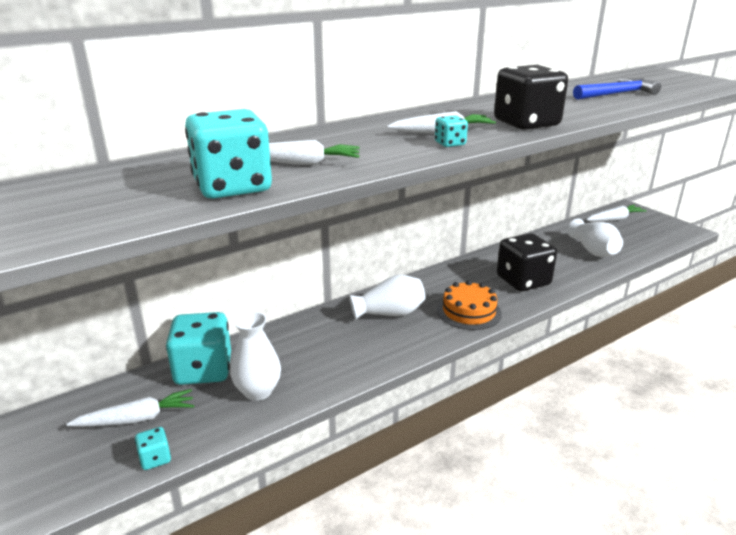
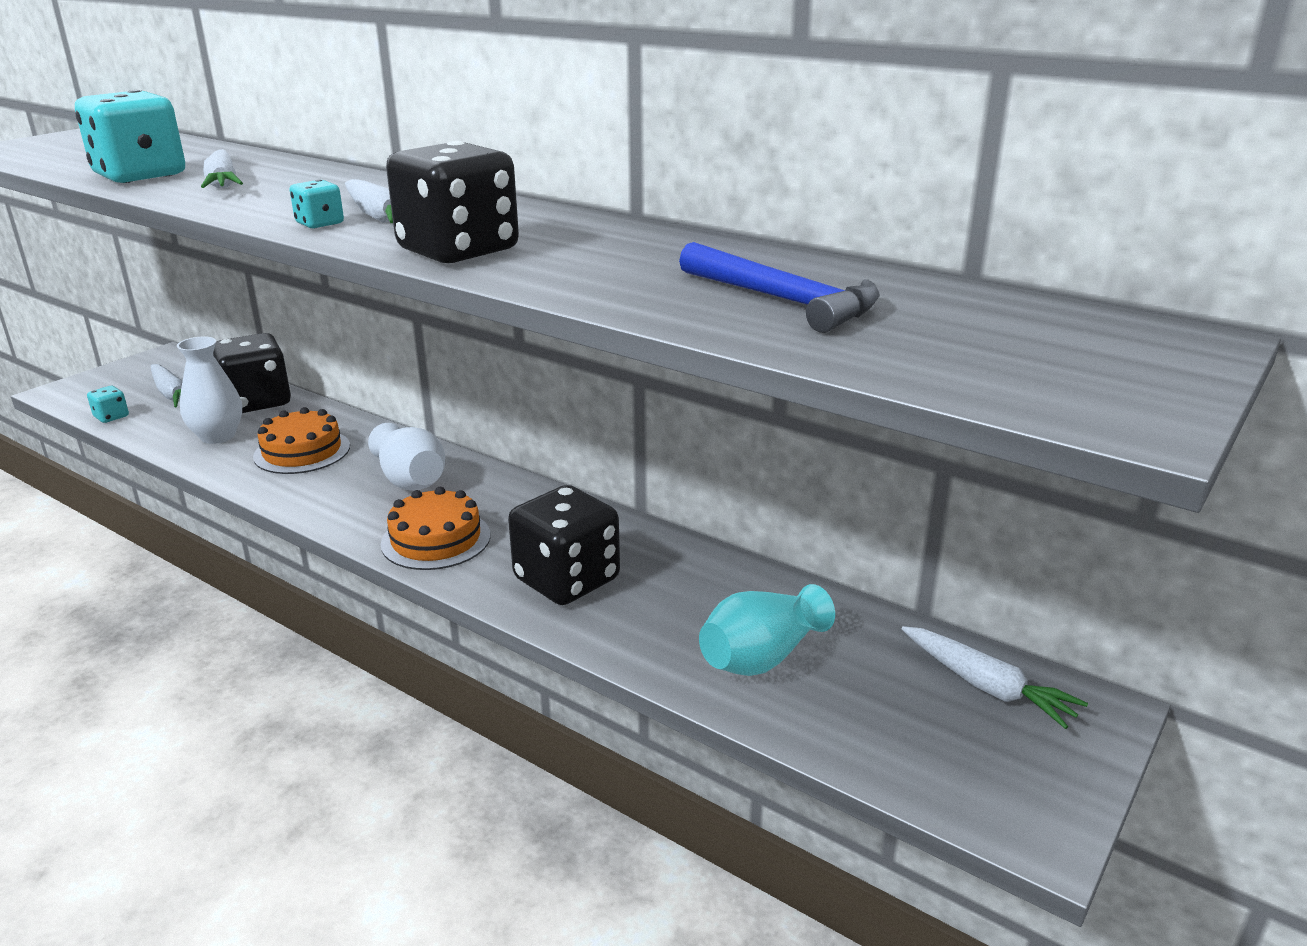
camera: 70 degrees right, 0 degrees up
(203, 370) = (257, 402): turquoise dice -> black dice
(318, 352) = (302, 451): none -> orange cake
(593, 251) = (761, 657): white vase -> turquoise vase

